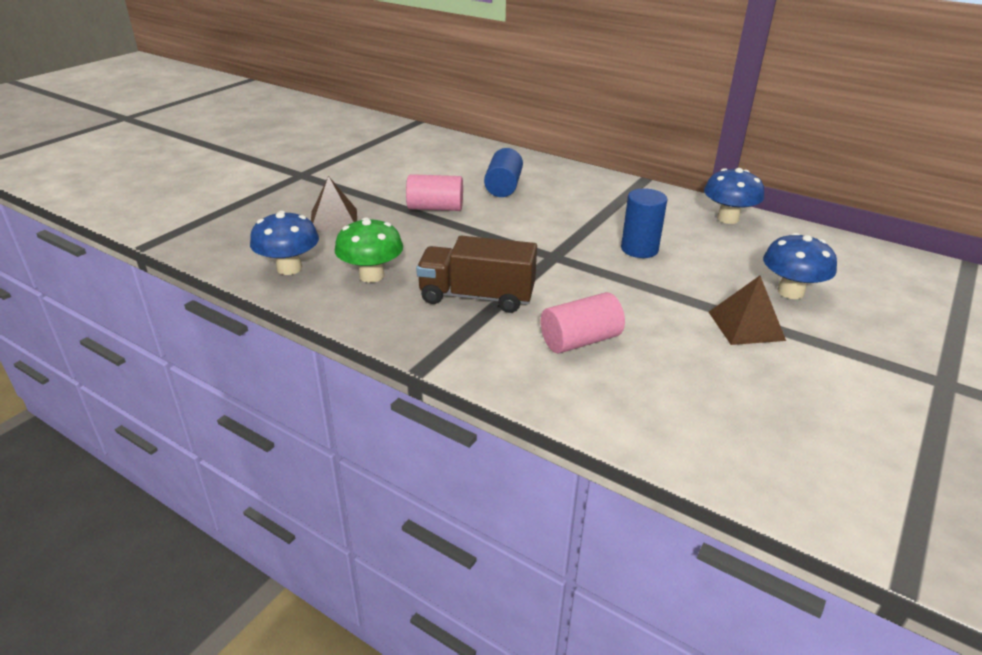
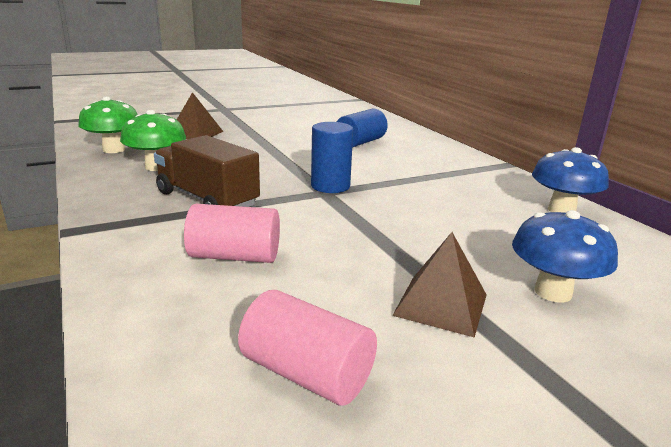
camera: 30 degrees right, 10 degrees down
(289, 268) = (114, 150): blue mushroom -> green mushroom
(435, 208) = (281, 142): pink cylinder -> pink cylinder (306, 374)
(639, 249) = (418, 208): blue cylinder -> blue cylinder (330, 186)

